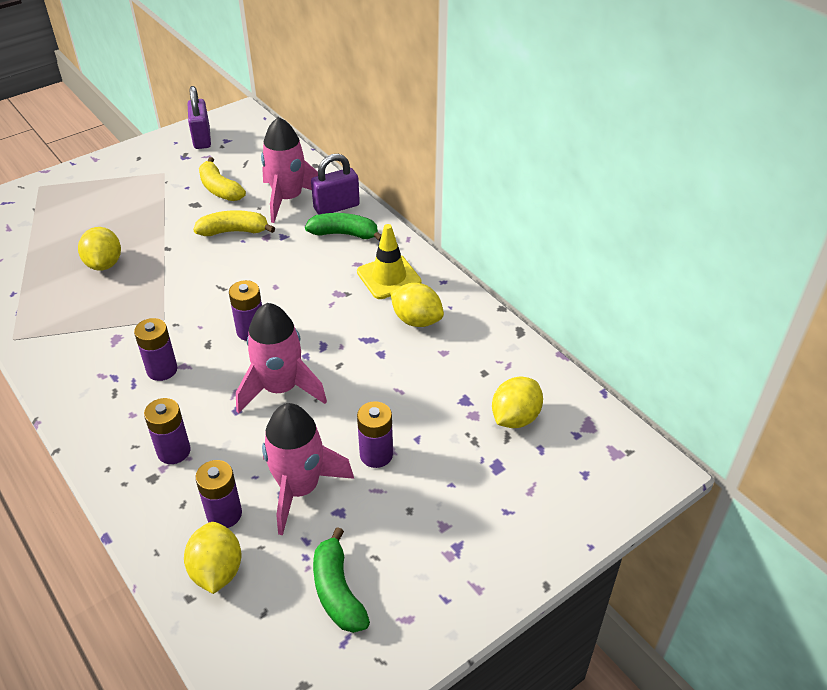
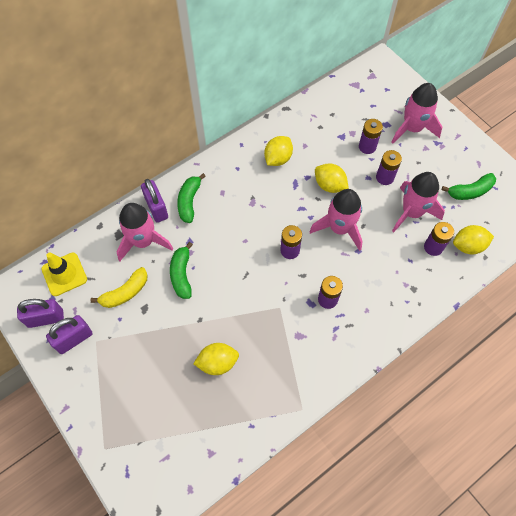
camera: 90 degrees left, 20 degrees up
(171, 158) = (74, 339): none -> purple padlock
(174, 451) = (393, 280): purple battery -> purple battery (367, 147)
(234, 231) = (182, 275): yellow banana -> green banana
(389, 277) = (237, 174): yellow traffic cone -> yellow traffic cone (64, 274)
(490, 507) = (412, 128): none -> pink rocket
(515, 418) = (353, 114): yellow lemon -> yellow lemon (329, 185)

